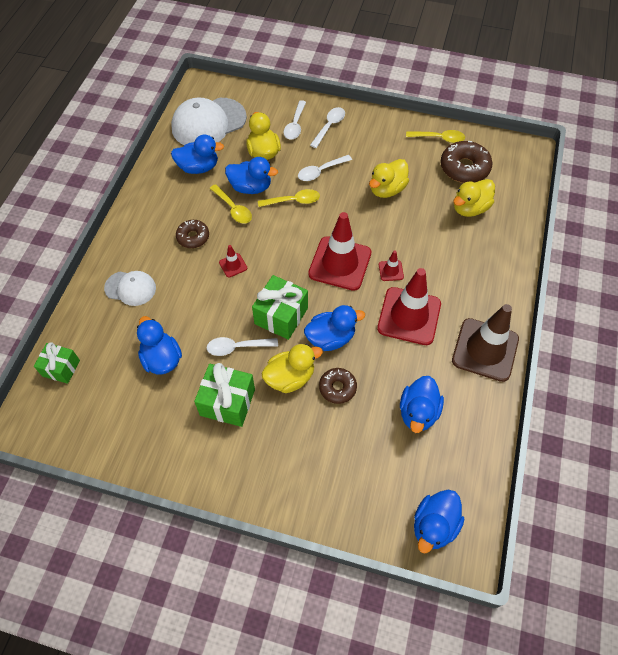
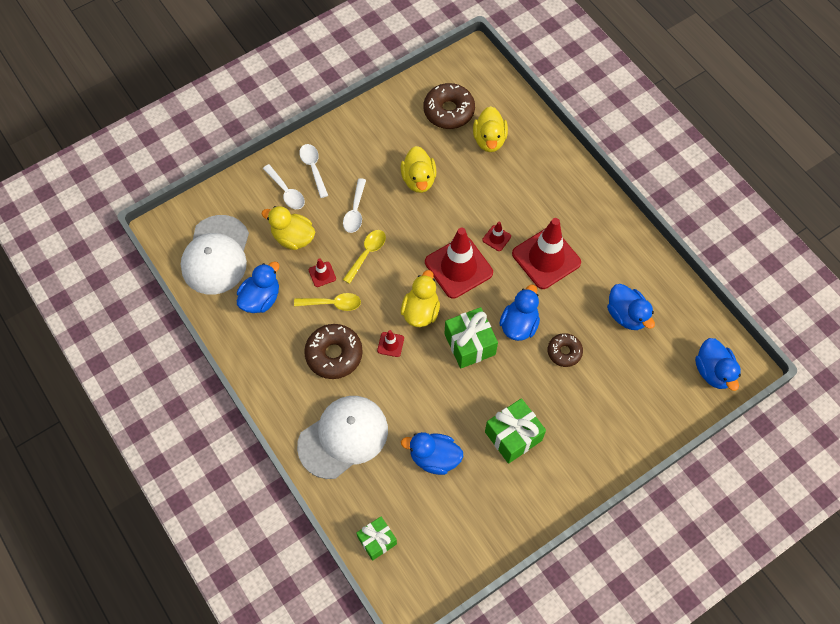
camera: 50 degrees left, 5 degrees up
(130, 288) = (343, 437): white cap -> white cap, size x1.75
(193, 237) = (334, 354): brown donut -> brown donut, size x1.63
(237, 347) = (471, 395): white spoon -> none
(251, 187) = (322, 274): blue duck -> red traffic cone
(290, 377) = (529, 377): yellow duck -> yellow duck (421, 311)
(439, 138) = (403, 103): yellow spoon -> none
(485, 350) = (614, 233): brown traffic cone -> none

